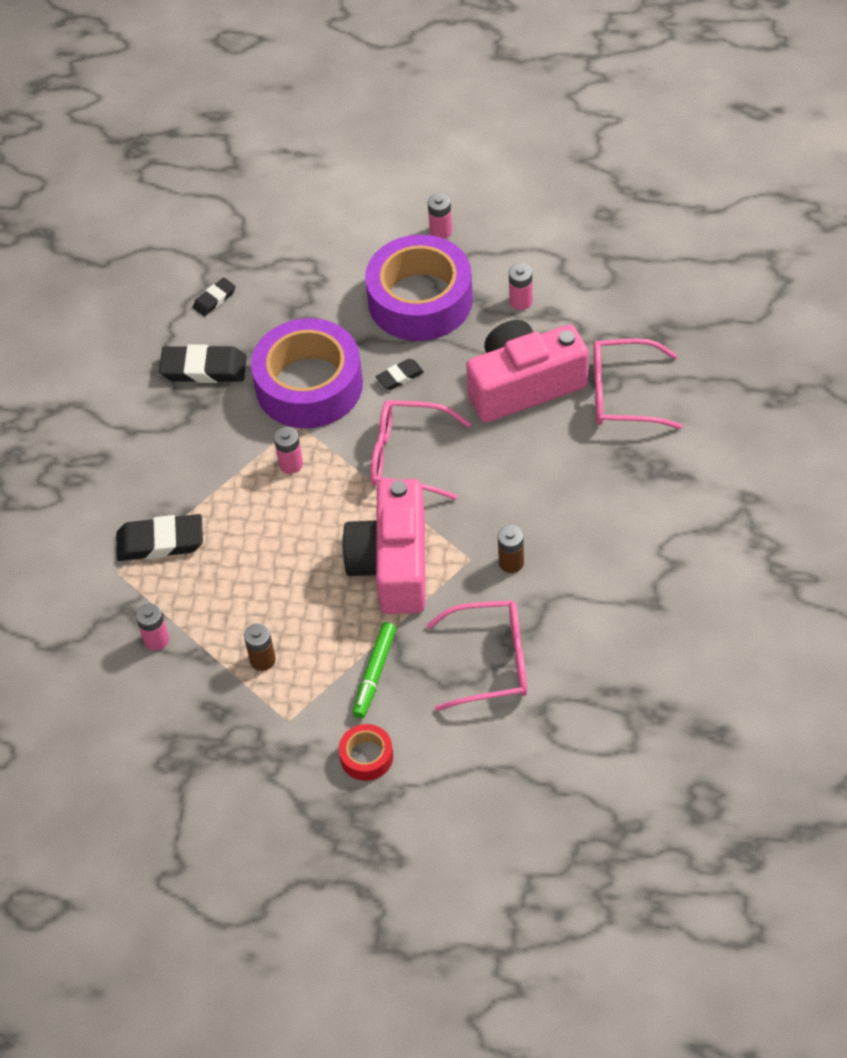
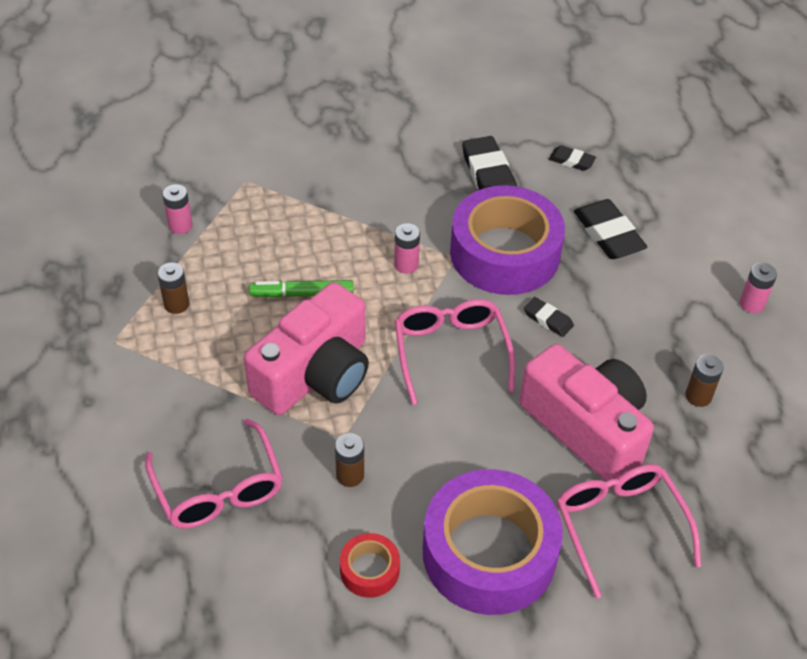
camera: 65 degrees right, 5 degrees down
(160, 542) = (286, 199): black eraser -> black eraser (608, 234)
(366, 757) = (83, 413): red tape -> red tape (369, 570)
(374, 674) = (181, 394): green marker -> green marker (302, 294)
(393, 564) = (315, 374): pink camera -> pink camera turned 150 degrees clockwise
(420, 300) = (653, 310): purple tape -> purple tape (489, 553)
(521, 301) = (698, 396): pink battery -> brown battery

